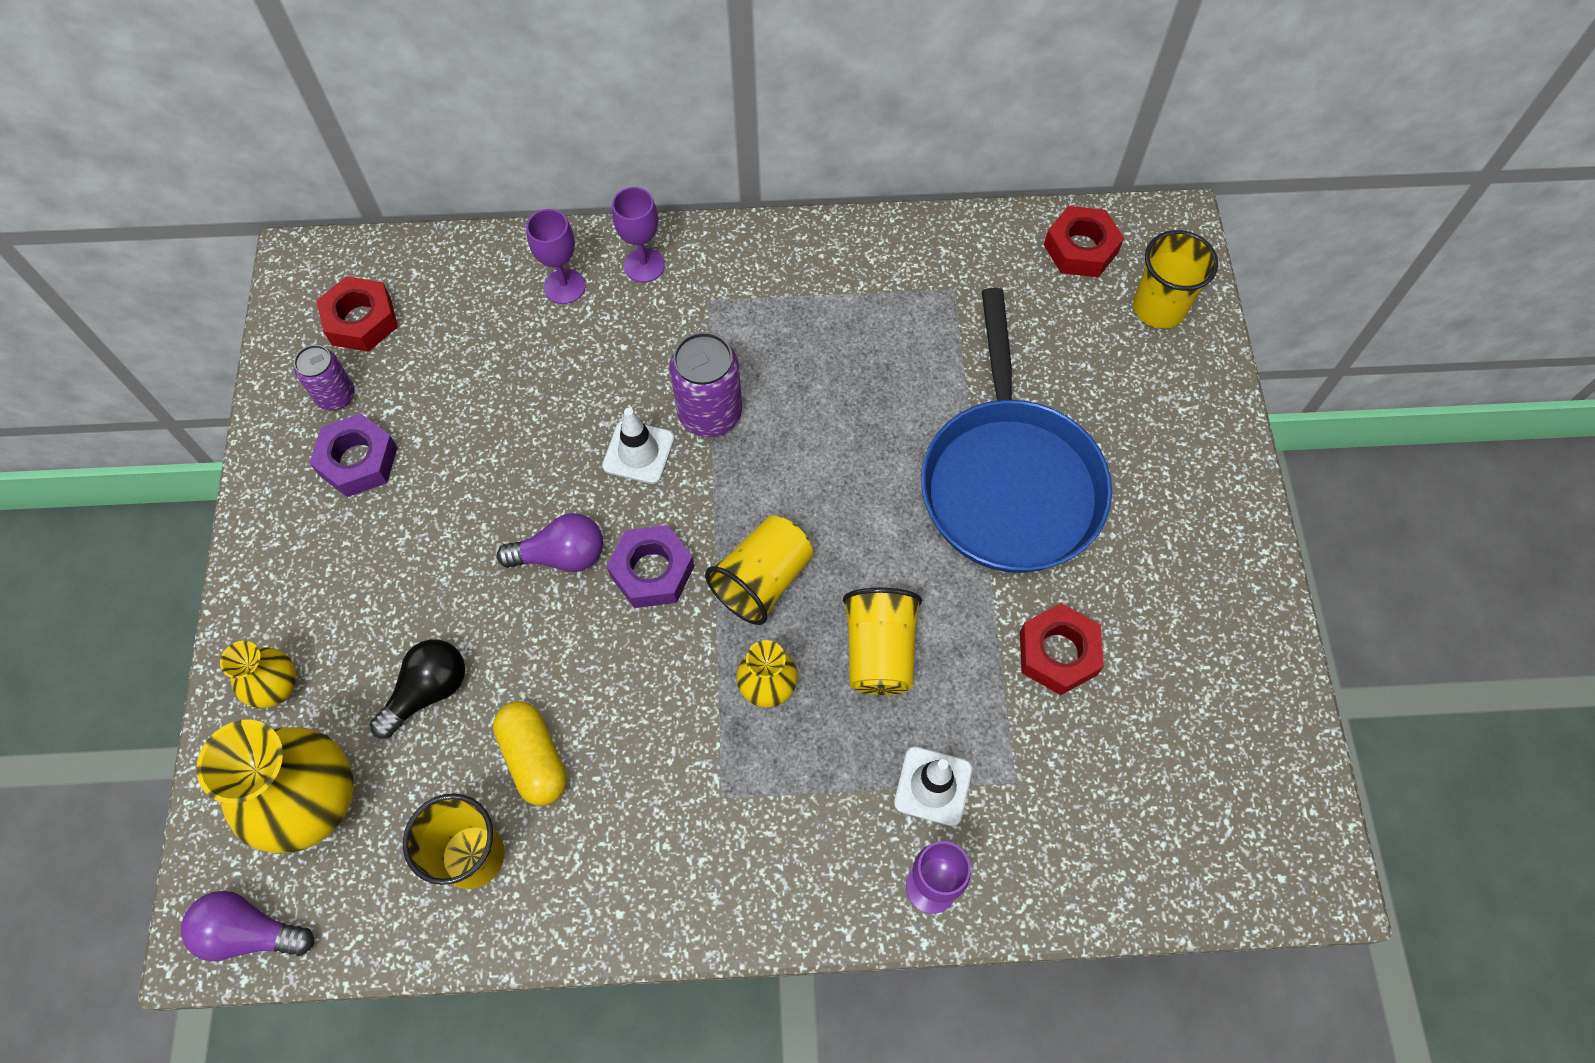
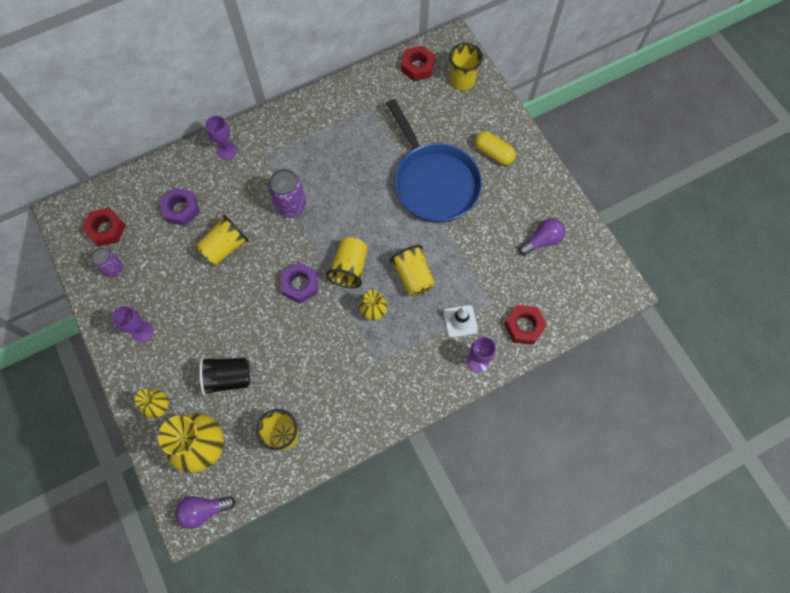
camera: 25 degrees left, 5 degrees up
(358, 461) = (140, 293): purple nut -> purple nut (181, 209)
(428, 691) = (228, 378): black light bulb -> black cup
(534, 759) = (289, 385): yellow capsule -> yellow capsule (493, 153)
(551, 440) = (225, 247): none -> yellow cup
(561, 555) = (256, 295): purple light bulb -> purple light bulb (542, 241)
(564, 286) = (195, 175): purple goblet -> purple goblet (142, 331)
(638, 452) = (268, 236): white traffic cone -> none
(1058, 653) = (485, 245): red nut -> red nut (524, 326)

